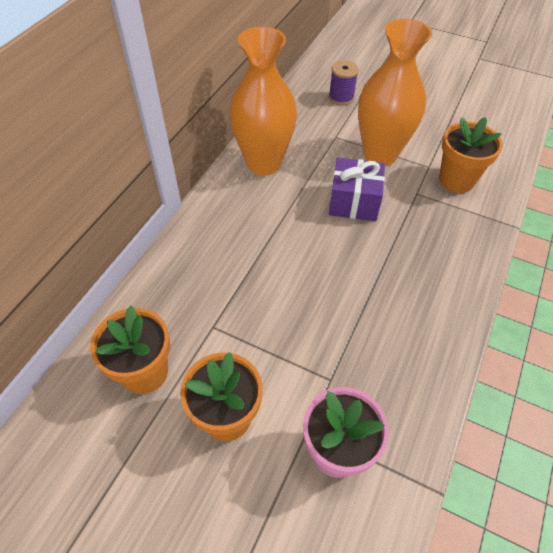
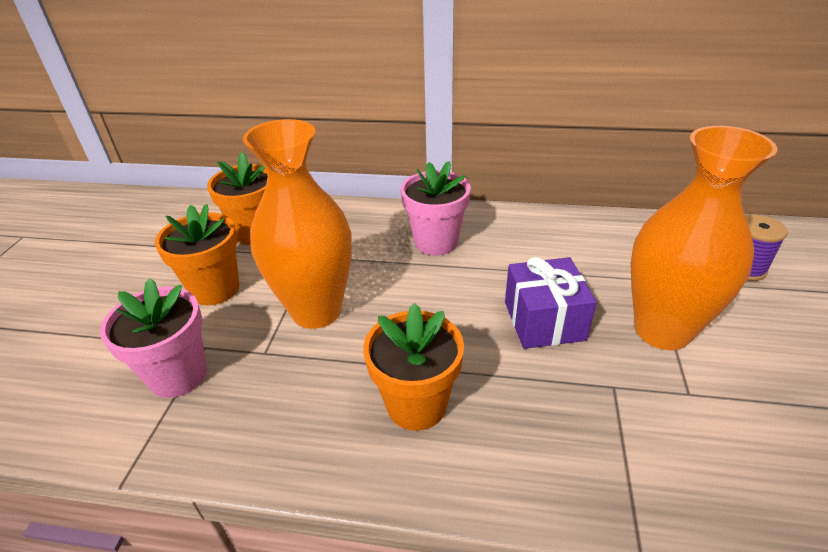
camera: 75 degrees right, 15 degrees down
(238, 232) = (436, 242): none -> pink flower pot
(263, 163) = (551, 234): orange vase -> orange vase (316, 311)
(456, 180) = (688, 437): orange flower pot -> orange flower pot (416, 404)

